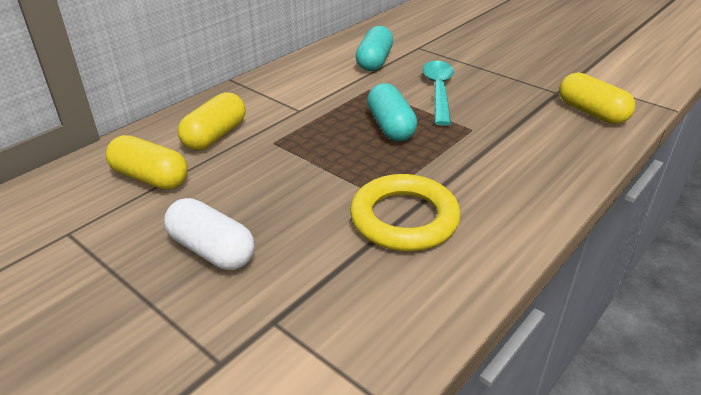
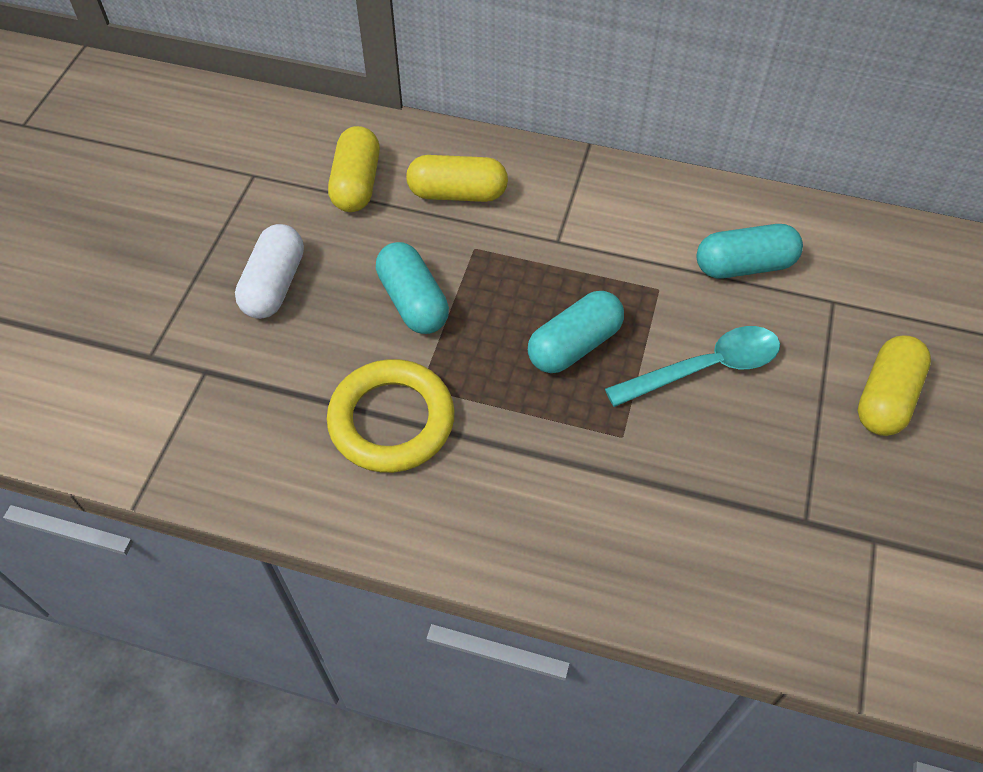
camera: 65 degrees right, 20 degrees up
(298, 180) = (413, 301): none -> turquoise capsule
(591, 112) = (766, 579): yellow capsule -> yellow capsule (885, 397)

